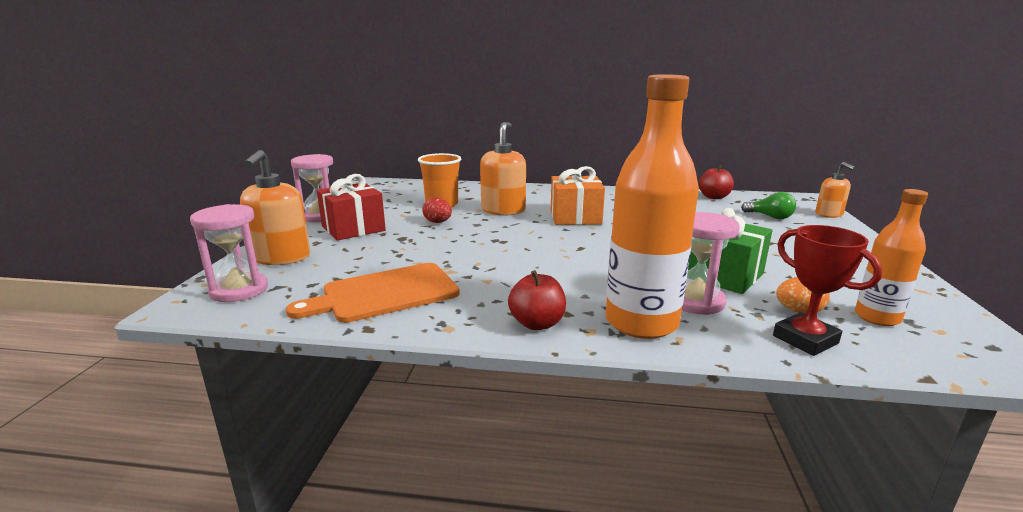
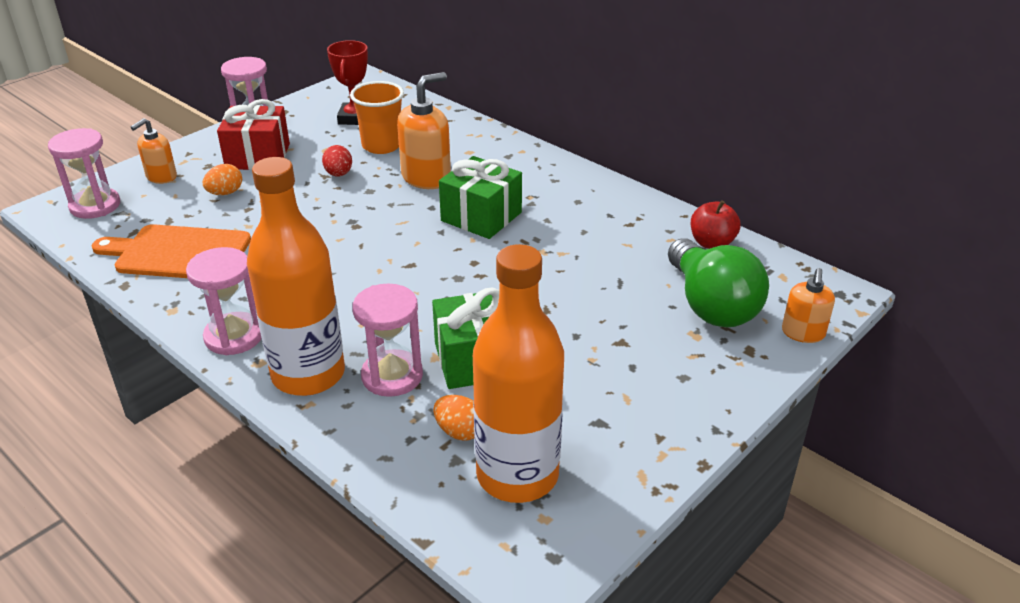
camera: 35 degrees right, 15 degrees up
(281, 258) = (161, 177): orange soap dispenser -> orange soap dispenser, size x0.61
(362, 252) = (225, 193): none -> orange egg
(537, 323) = (234, 336): red apple -> pink hourglass
(575, 217) = (481, 217): orange gift -> green gift
(770, 217) = (711, 305): green light bulb -> green light bulb, size x2.00
(805, 339) = (403, 458): red trophy -> red trophy (354, 118)
(877, 317) = (517, 475): orange bottle -> orange bottle, size x1.77

